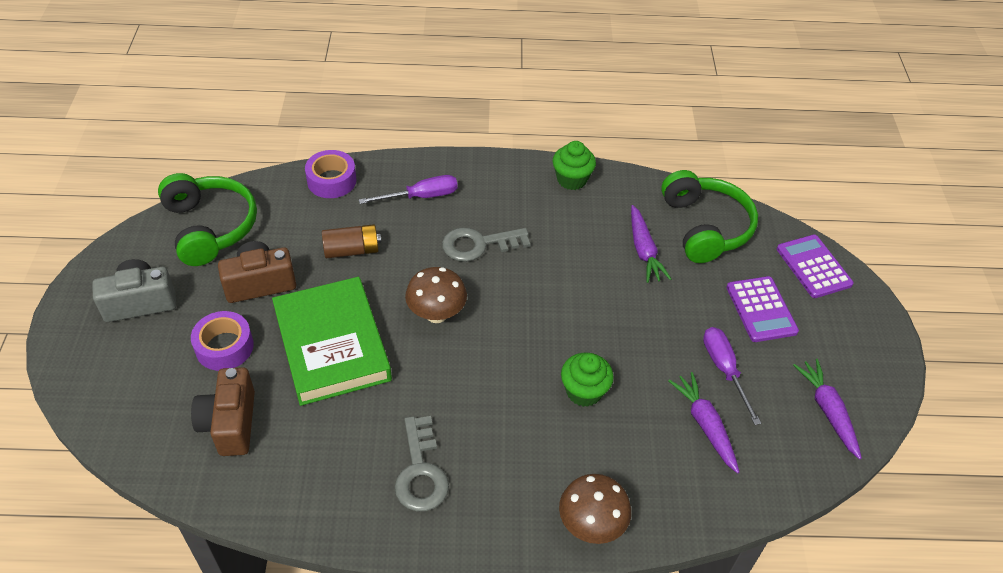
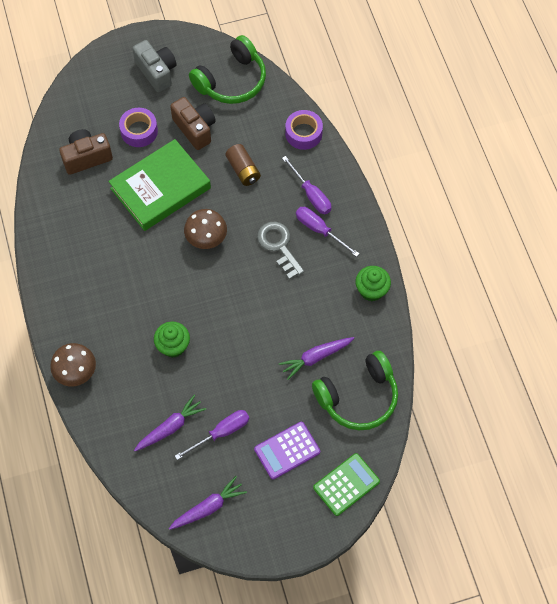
camera: 75 degrees right, 15 degrees up
(420, 471) = (85, 269): grey key -> none
(473, 202) = (319, 230): none -> purple screwdriver
(813, 267) = (346, 484): purple calculator -> green calculator

